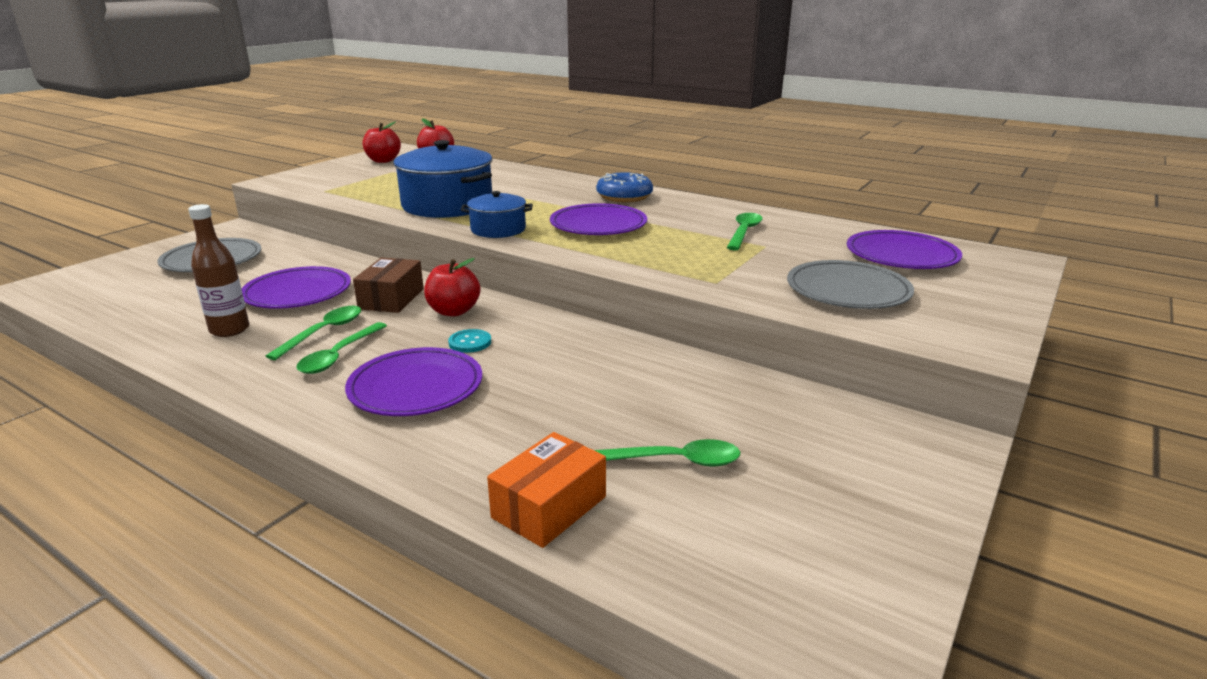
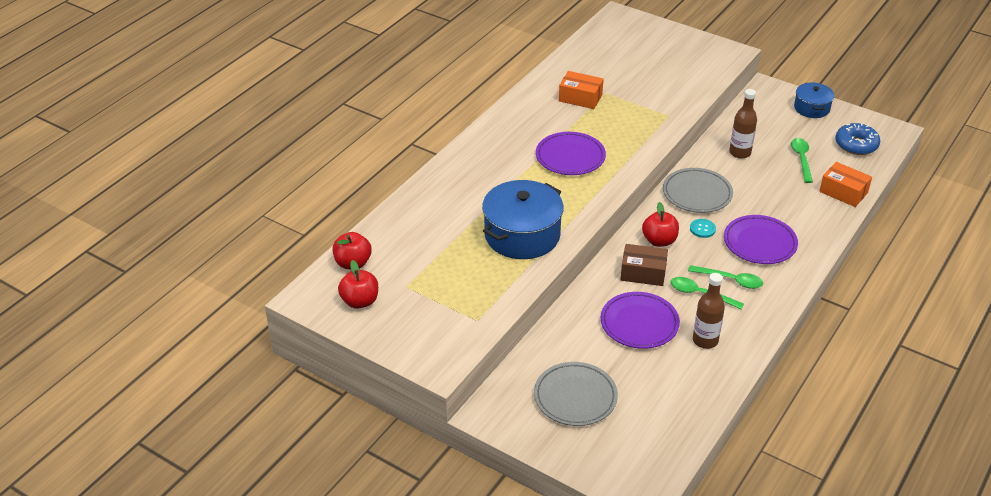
camera: 90 degrees left, 15 degrees up
(498, 229) = (583, 202): blue pot -> blue pot (811, 108)
(624, 197) = (497, 144): blue donut -> blue donut (856, 145)
(684, 390) = (740, 153): none -> brown bottle
(744, 232) = (580, 98): green spoon -> orange box
(847, 291) = (674, 75): grey plate -> grey plate (697, 193)
(901, 256) = (617, 49): purple plate -> none

